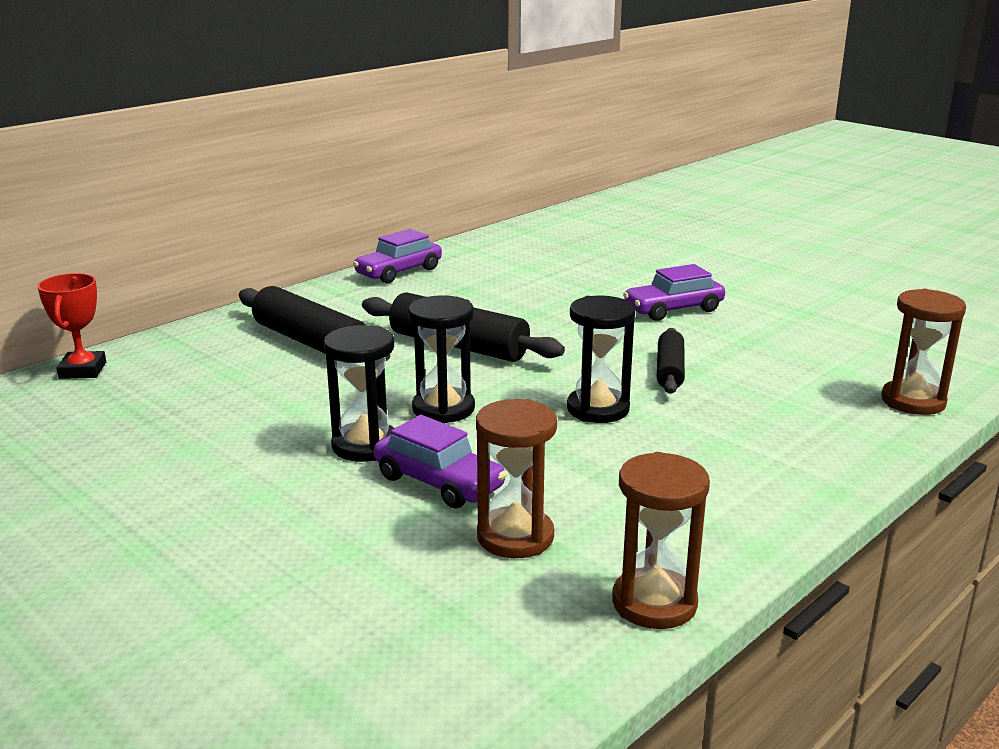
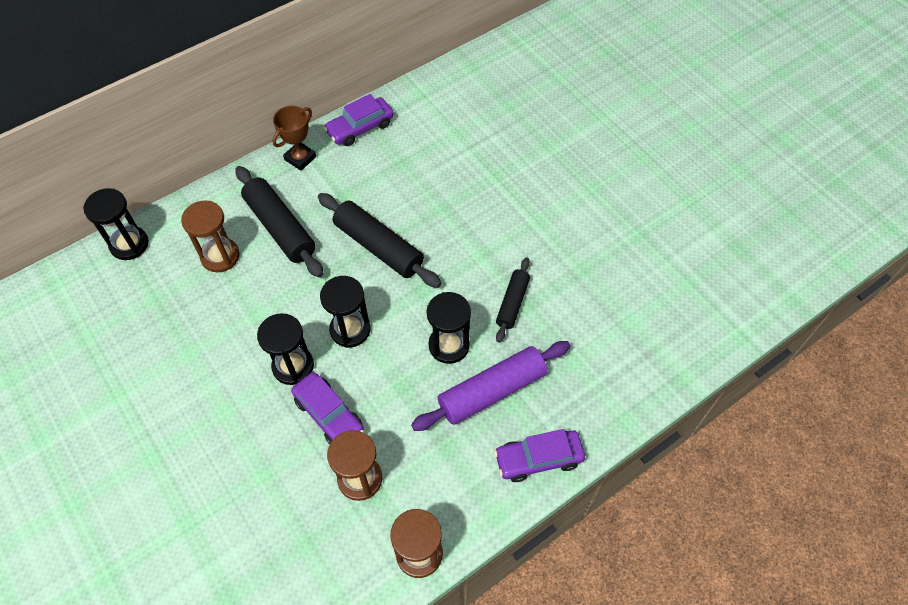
camera: 10 degrees right, 35 degrees up
(83, 370) = (129, 244): red trophy -> black hourglass
(324, 295) = (300, 158): none -> brown trophy
(673, 309) = (544, 215): purple car -> purple car (538, 459)
(683, 440) = (492, 391): none -> purple rolling pin
(913, 401) = (662, 368): brown hourglass -> brown hourglass (220, 256)

